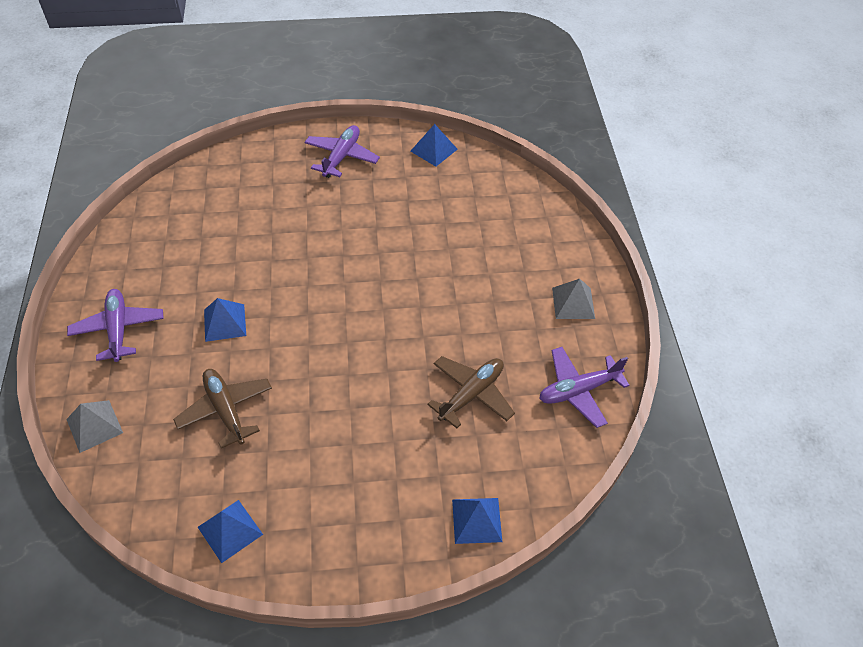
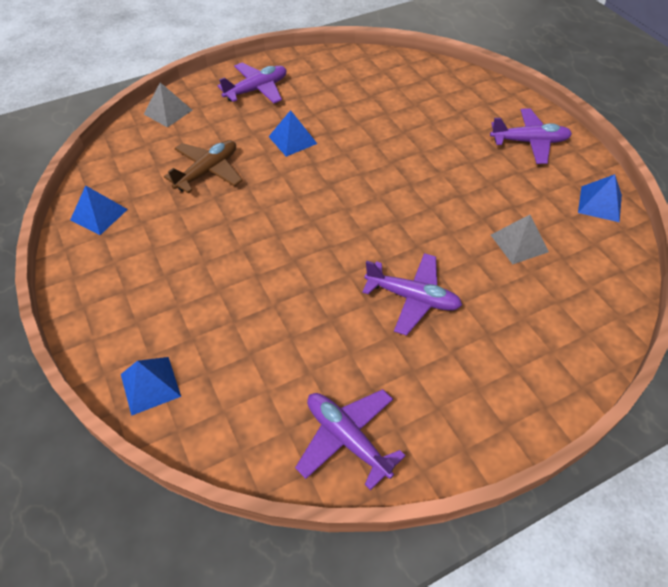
camera: 70 degrees right, 0 degrees up
(469, 302) = (412, 298): none -> purple plane
(471, 394) = (296, 335): brown plane -> none
(573, 303) = (472, 398): grey pyramid -> grey pyramid (519, 243)

